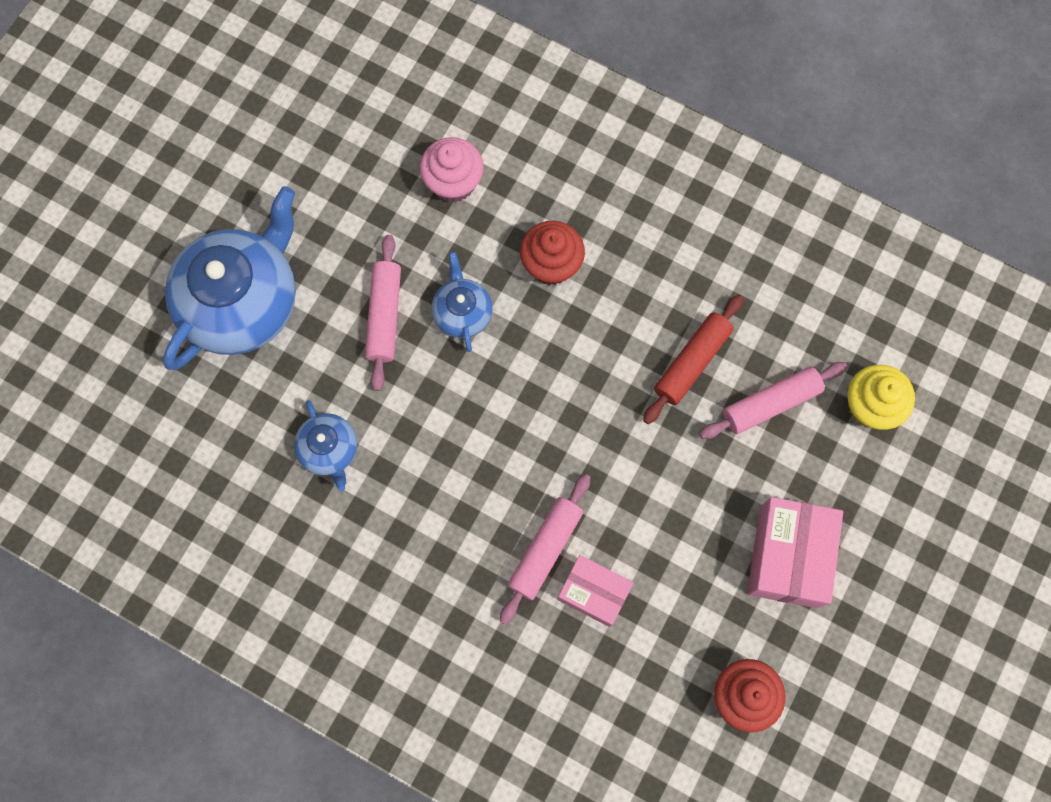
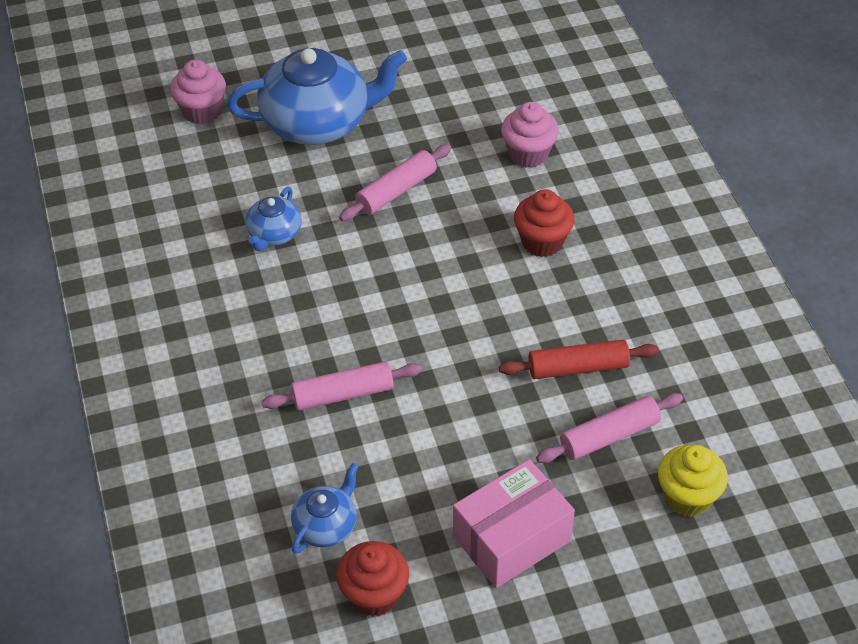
camera: 45 degrees right, 25 degrees down
(125, 379) = (202, 111): none -> pink cupcake
(462, 312) = (449, 225): blue teapot -> blue teapot (326, 525)
(593, 593) = (345, 445): pink box -> none
(770, 403) = (609, 436): pink rolling pin -> pink rolling pin turned 45 degrees counterclockwise

